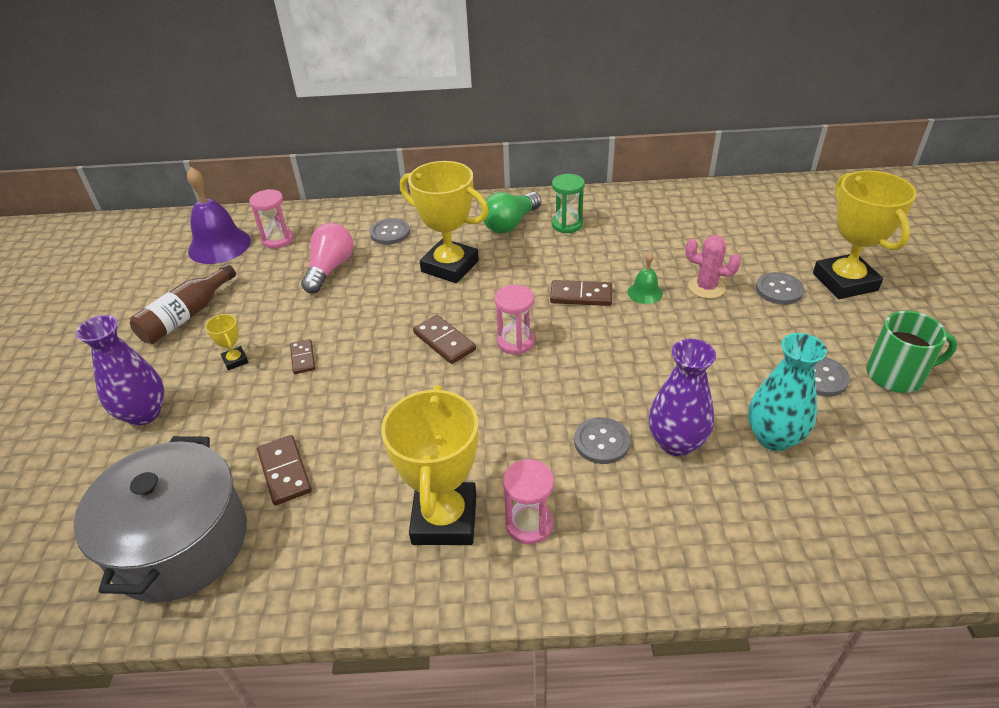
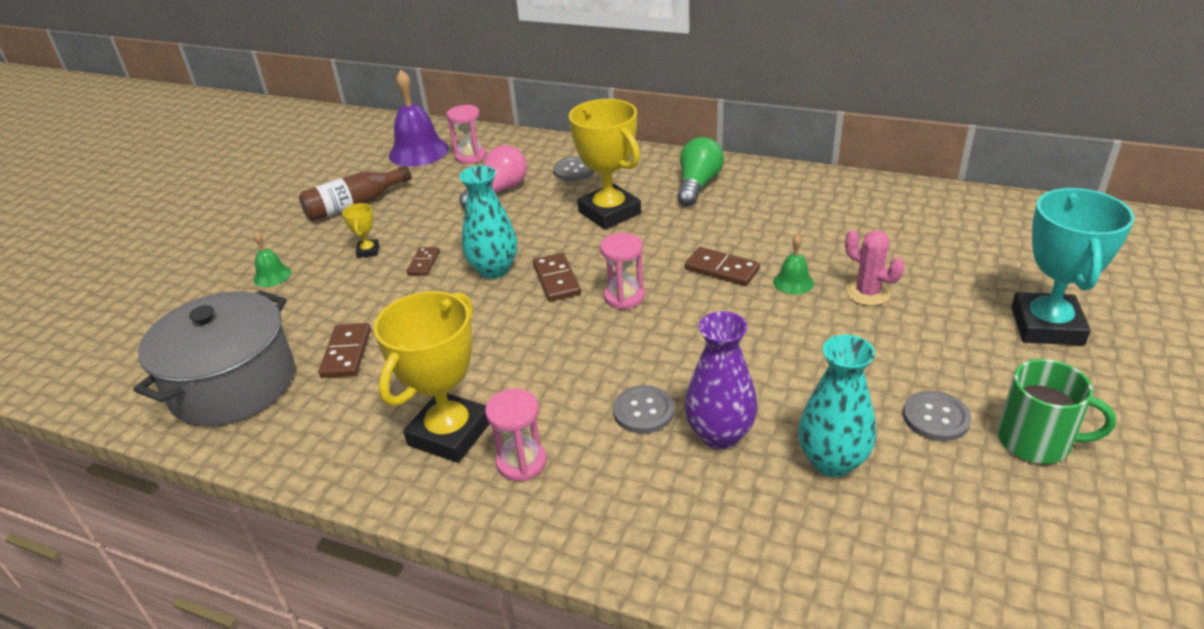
camera: 25 degrees right, 5 degrees down
(144, 413) = (272, 276): purple vase -> green bell
(378, 347) = (494, 270): none -> turquoise vase
(510, 223) = (698, 185): green light bulb -> green light bulb turned 135 degrees clockwise
(567, 224) = (756, 197): green hourglass -> none
(779, 290) = (954, 315): grey button -> none
(845, 282) = (1046, 326): yellow trophy -> turquoise trophy

